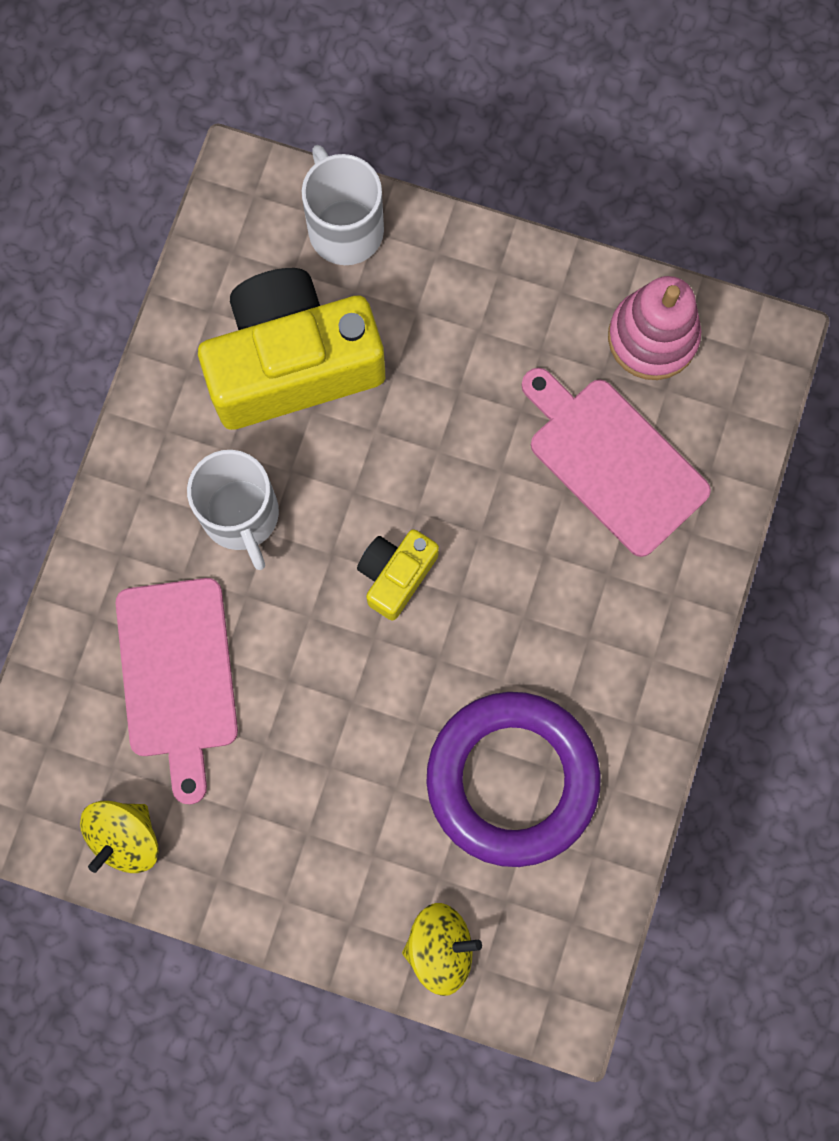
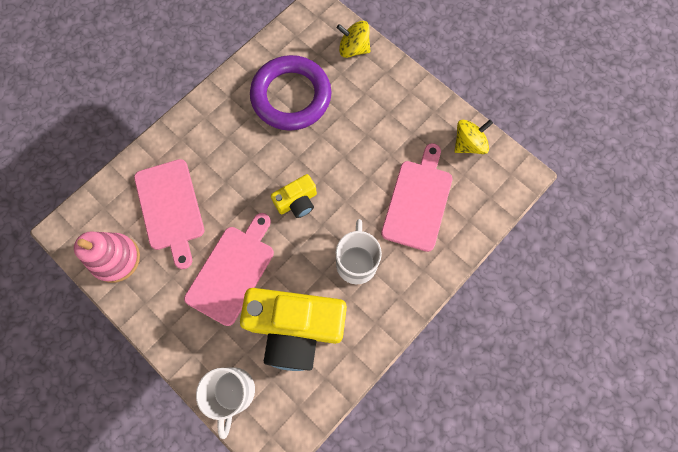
camera: 155 degrees left, 5 degrees down
(446, 405) = (232, 271): none -> pink cutting board

